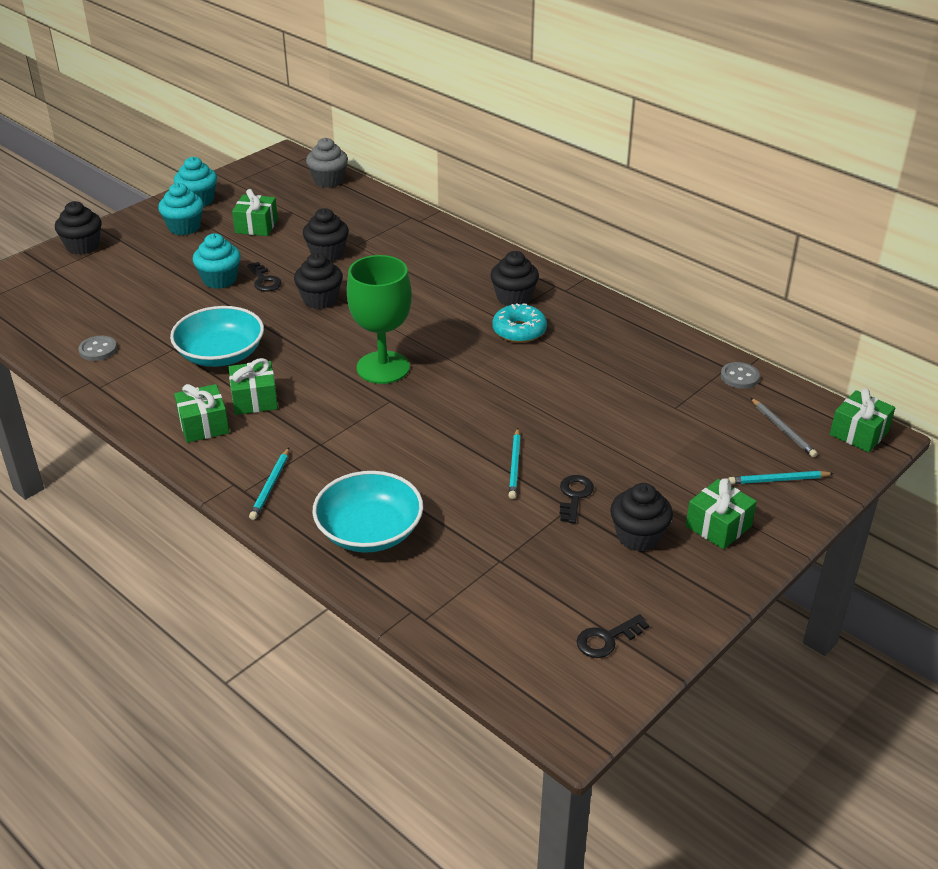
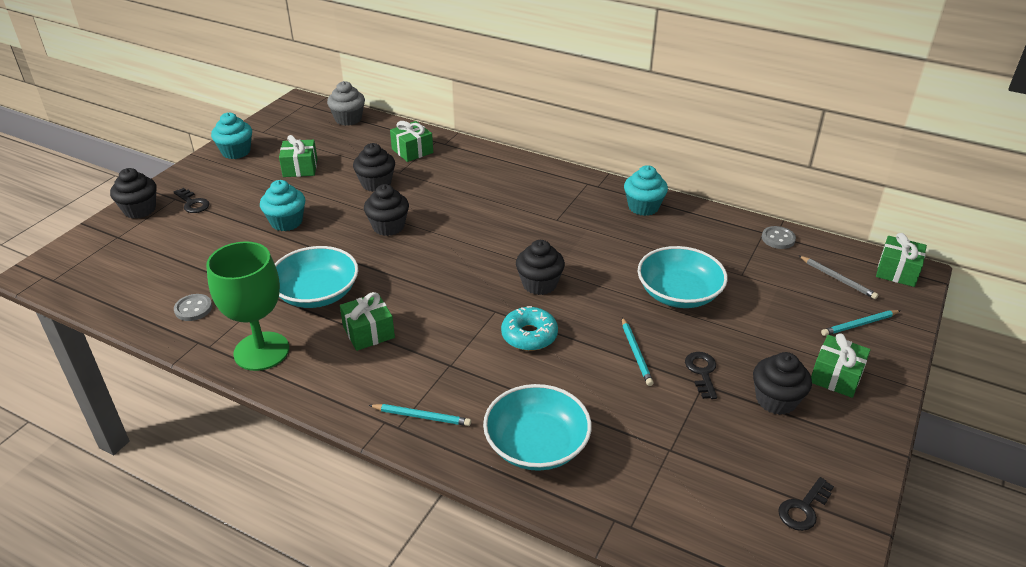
camera: 15 degrees left, 0 degrees up
(184, 227) = (232, 178): turquoise cupcake -> turquoise cupcake (643, 207)
(203, 425) = (330, 367): green gift -> green gift (412, 151)
(264, 280) = (329, 216): black key -> black key (192, 203)
(270, 486) = (421, 417): turquoise pencil -> turquoise pencil turned 75 degrees counterclockwise
(383, 367) = (474, 281): green goblet -> green goblet (261, 351)
(514, 298) = (558, 199): black cupcake -> black cupcake (539, 284)
(519, 331) = (577, 228): turquoise donut -> turquoise donut (529, 335)
(593, 415) = (679, 293): none -> turquoise bowl

